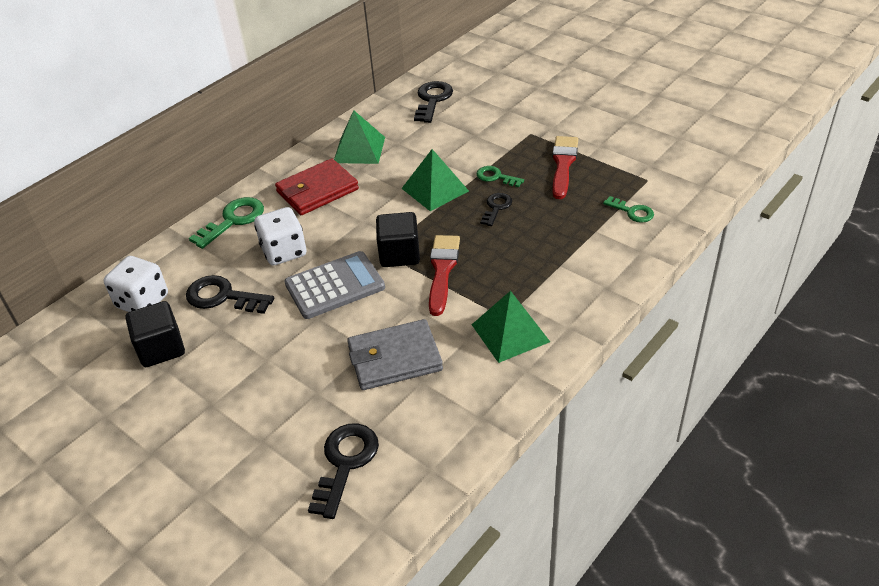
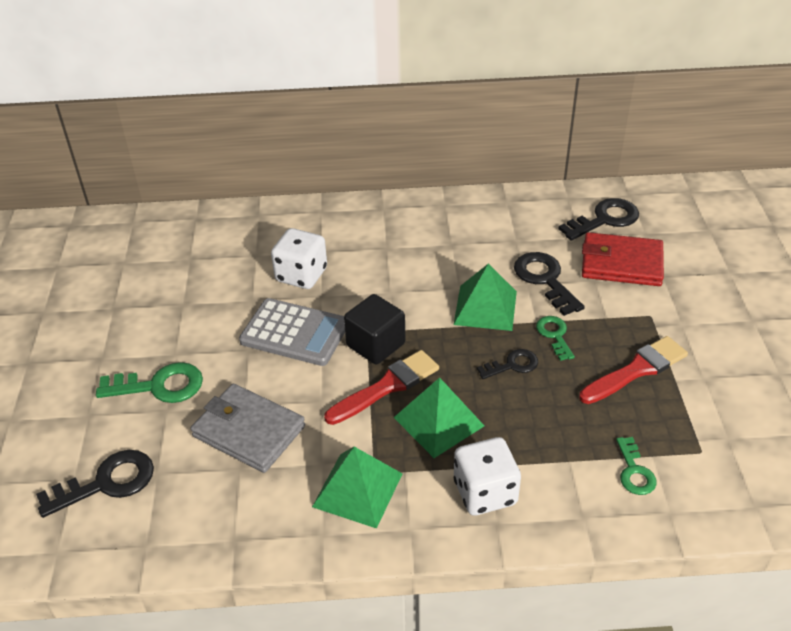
camera: 45 degrees right, 0 degrees up
(142, 301) = (169, 243): white dice -> white dice (485, 492)
(161, 348) = (131, 289): black cube -> none
(222, 297) = (216, 280): black key -> black key (545, 279)
(233, 220) = (305, 222): green key -> green key (159, 386)
(317, 190) = (395, 240): red wallet -> red wallet (621, 263)
(359, 149) = (476, 225): green pyramid -> green pyramid (439, 421)

